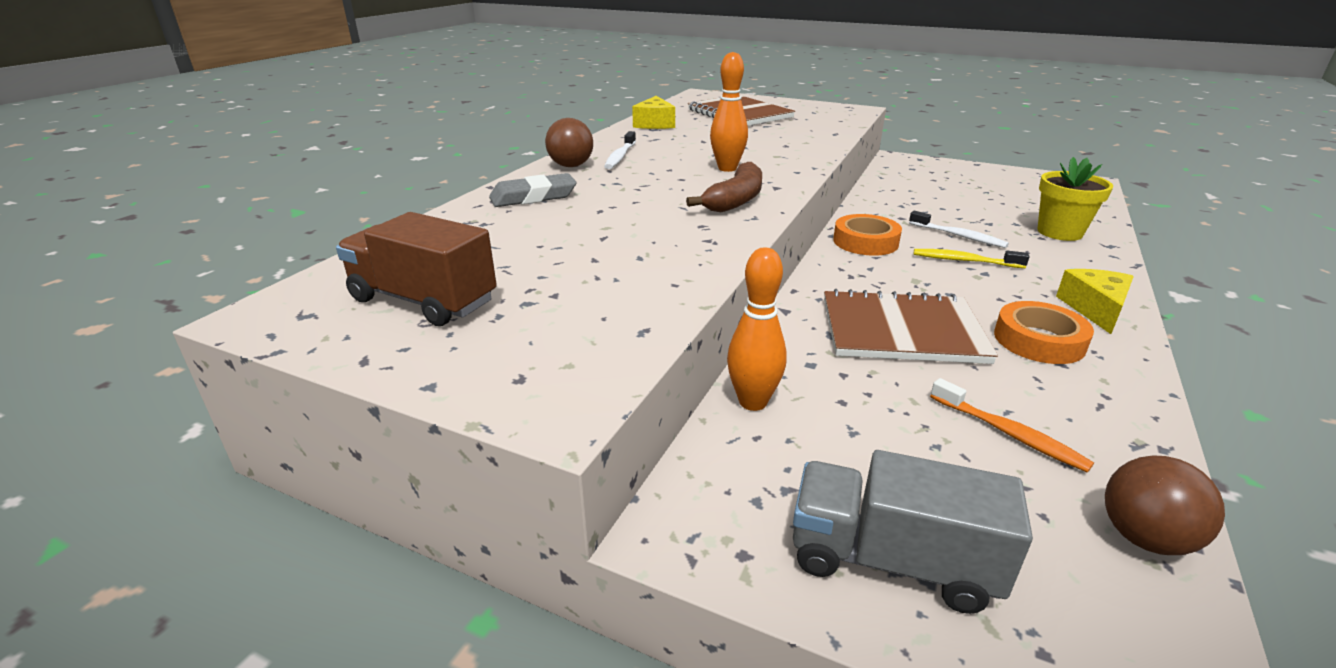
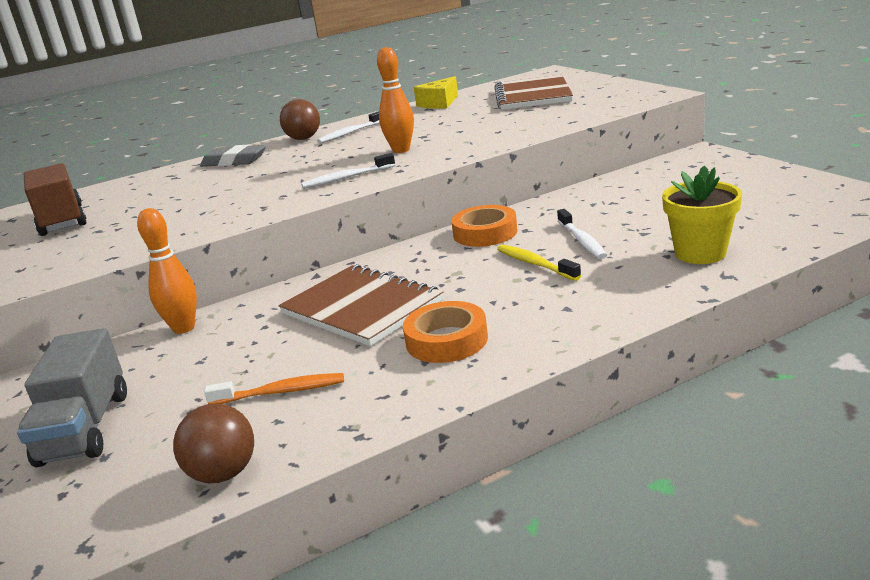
camera: 40 degrees right, 5 degrees down
(735, 200) = (346, 178): brown banana -> white toothbrush
(891, 561) = (85, 428): grey truck -> grey truck turned 150 degrees counterclockwise
(1009, 434) = (281, 392): orange toothbrush -> orange toothbrush turned 90 degrees counterclockwise
(1095, 309) = (557, 328): yellow cheese -> none

